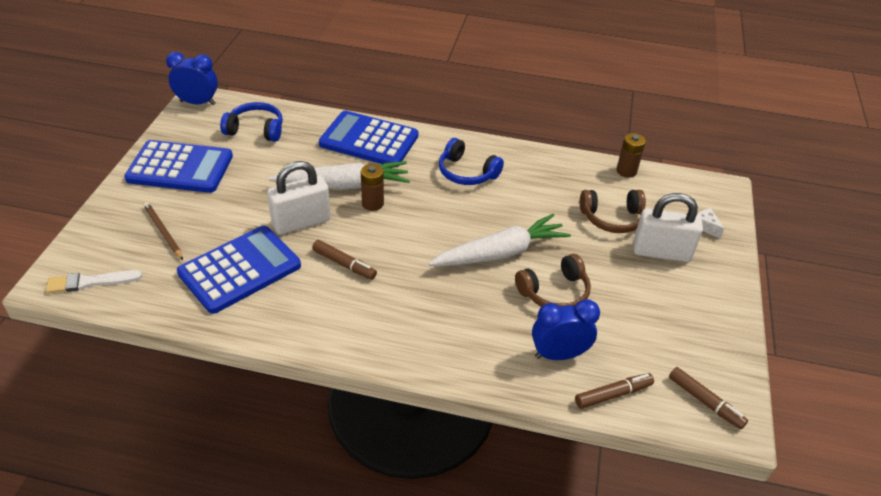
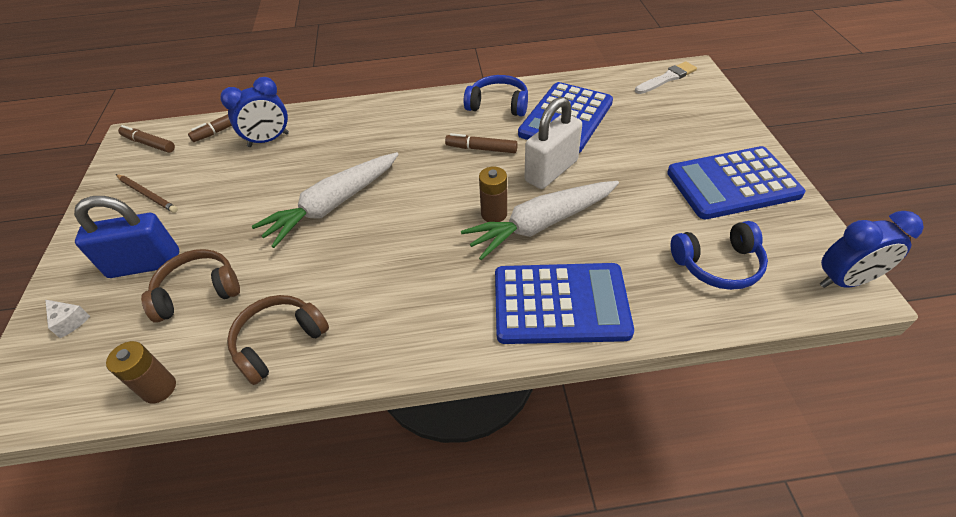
camera: 165 degrees right, 5 degrees up
(163, 232) = (663, 124): brown pencil -> brown pencil (147, 194)
(467, 172) = (401, 297): blue headphones -> blue headphones (498, 104)
(554, 292) = (273, 185): brown headphones -> brown headphones (279, 342)
(661, 252) = (145, 264): white padlock -> blue padlock

